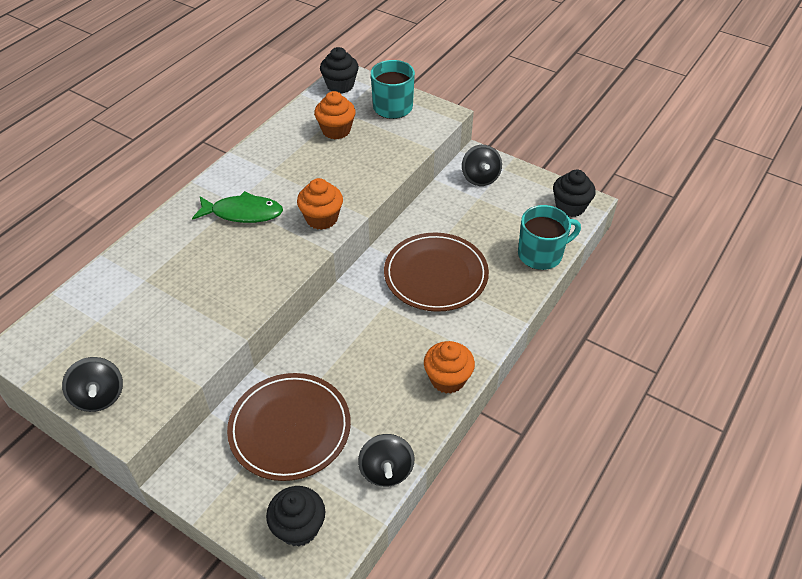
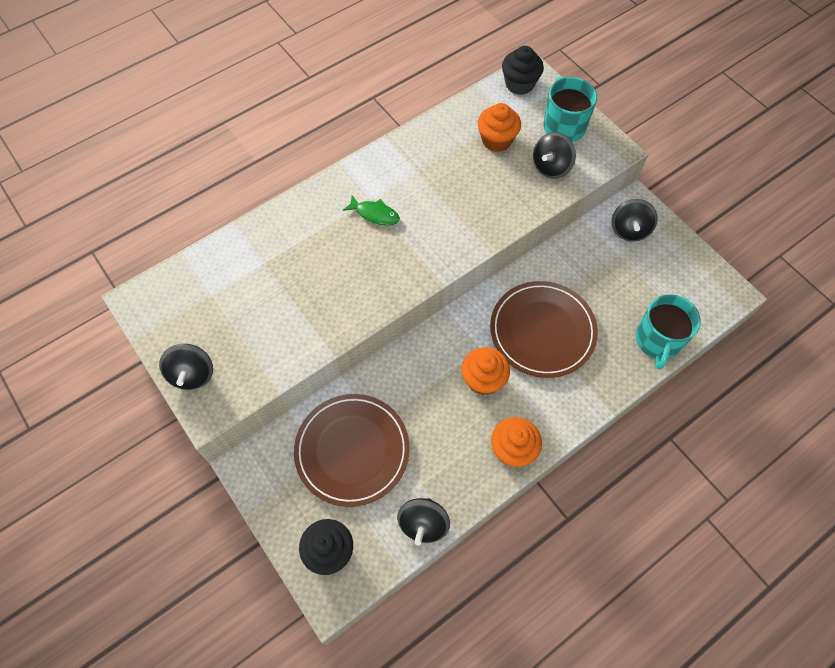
camera: 20 degrees right, 15 degrees up
(243, 213) = (375, 214): green fish -> green fish, size x0.65
(321, 218) = (447, 243): orange cupcake -> orange cupcake (483, 380)
(393, 139) = (551, 167): none -> black spinning top
(541, 254) = (658, 340): turquoise mug -> turquoise mug turned 105 degrees clockwise
(570, 207) = (711, 293): black cupcake -> none

